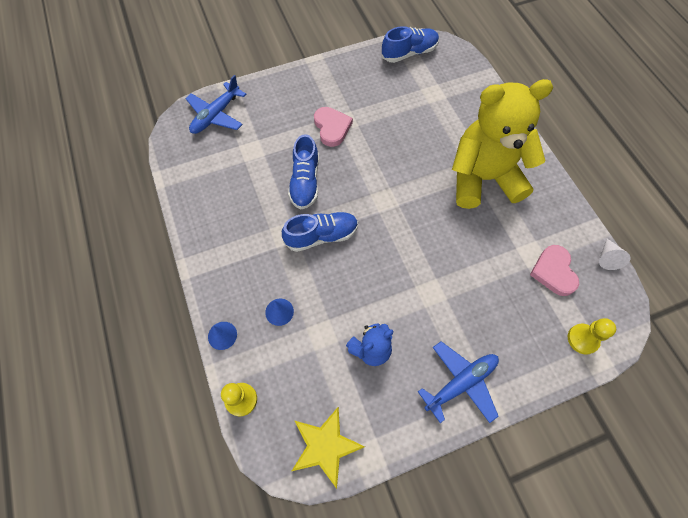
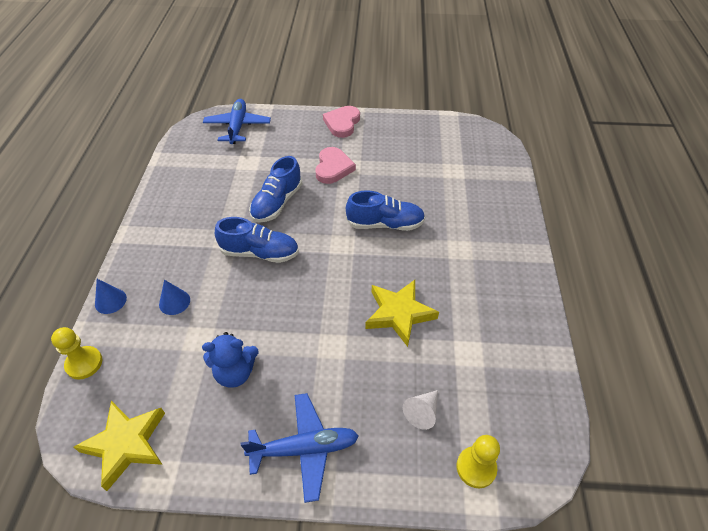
camera: 25 degrees right, 15 degrees down
(216, 115) = (237, 127): blue plane -> blue plane turned 120 degrees clockwise
(409, 53) = (450, 131): blue shoe -> blue shoe (385, 224)
(465, 243) = (399, 314): none -> yellow star
(483, 178) = (458, 261): yellow teddy bear -> none
(553, 272) = (483, 381): pink heart -> pink heart (342, 123)
(607, 258) = (559, 393): white cone -> white cone (422, 412)

